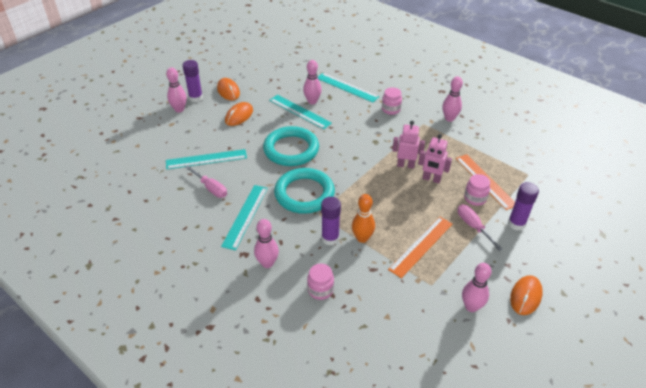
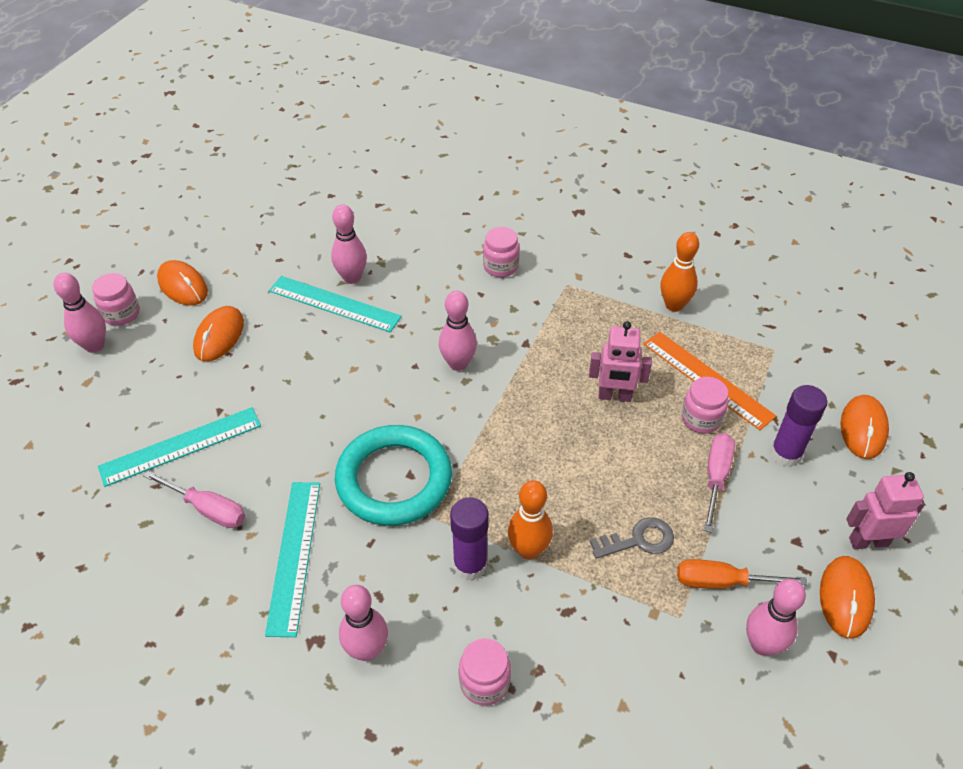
camera: 15 degrees left, 5 degrees up
(196, 98) = (121, 314): purple glue stick -> pink jar
(291, 149) = (341, 389): turquoise ring -> none
(347, 87) = (407, 235): turquoise ruler -> none
(405, 165) = (561, 377): pink robot -> pink robot (868, 541)
(421, 246) = (639, 540): orange ruler -> grey key
(449, 118) = (608, 265): pink bowling pin -> pink bowling pin (458, 364)
(460, 274) = (723, 582): none -> orange screwdriver
(473, 227) = (716, 477): pink screwdriver -> pink screwdriver turned 60 degrees clockwise
(479, 143) = (674, 305): none -> orange bowling pin
(566, 221) = (863, 429): none -> orange mouse

